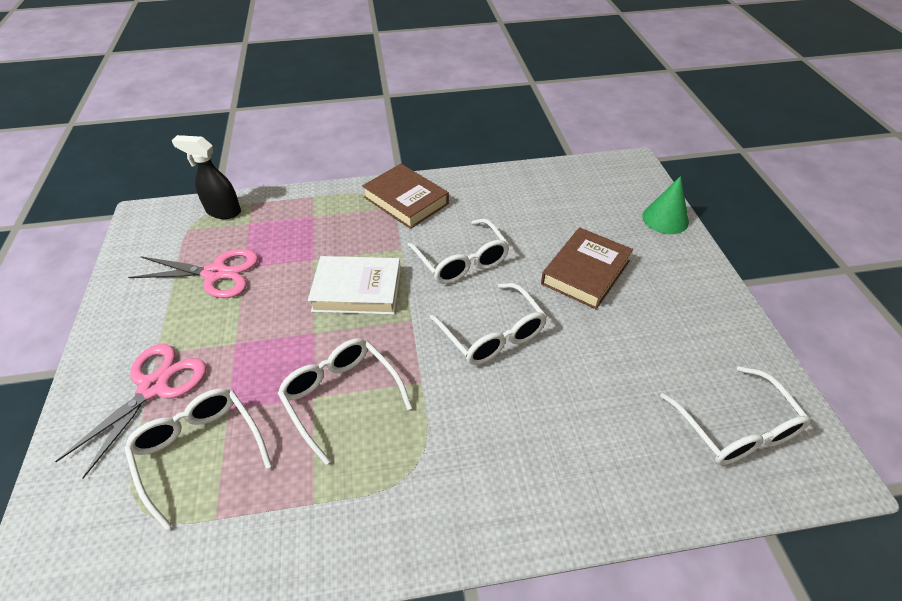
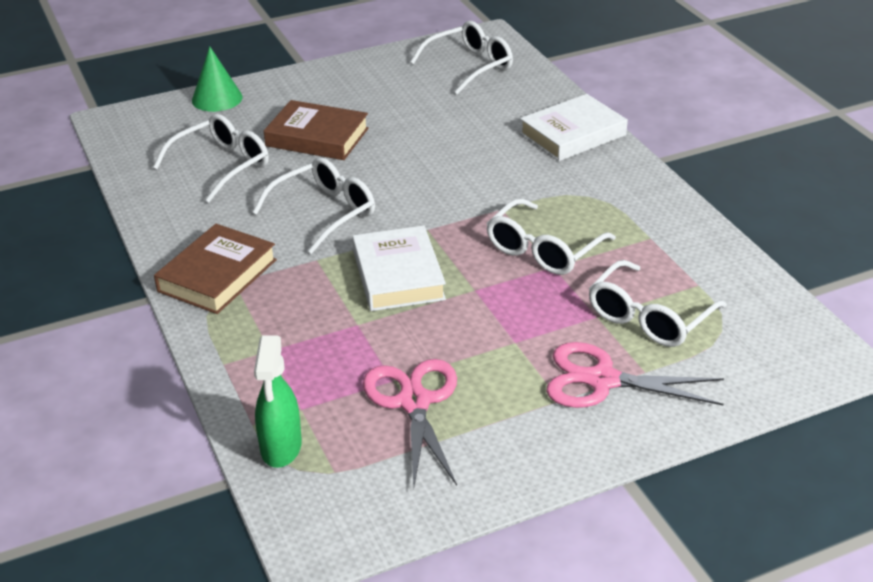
camera: 105 degrees left, 10 degrees down
(223, 211) = (281, 448): black spray bottle -> green spray bottle
(492, 334) = (424, 179): white glasses -> white glasses (221, 166)
(549, 495) = (572, 134): none -> white book

